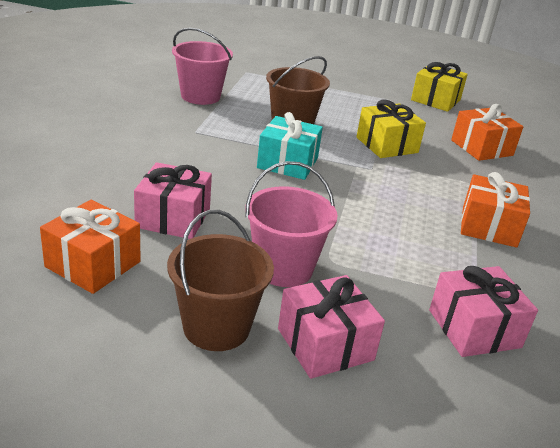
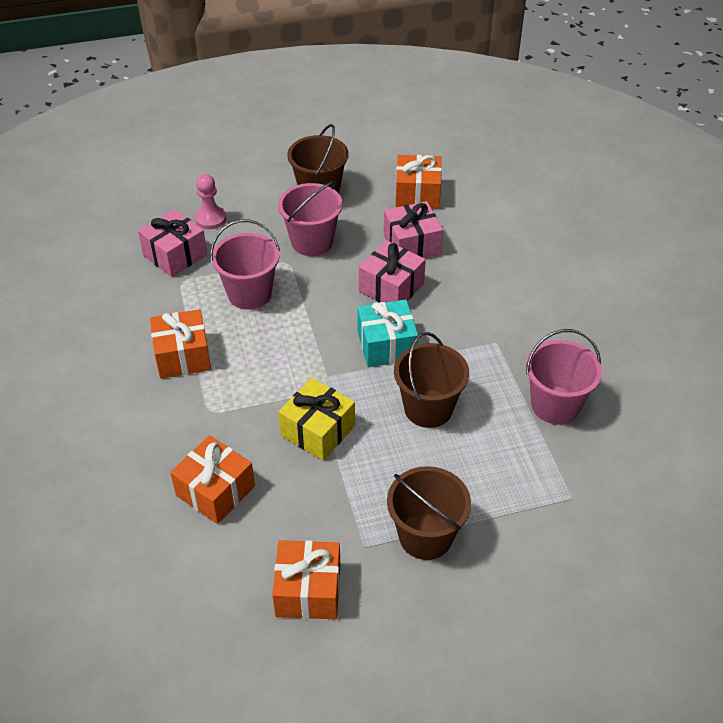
camera: 155 degrees right, 15 degrees up
(325, 344) = (257, 208): pink gift -> pink gift (391, 287)
(349, 90) = (425, 536): none -> brown bucket
(394, 248) = (249, 293): none -> pink bucket
(404, 359) = (210, 219): none -> pink pawn
(435, 100) = (308, 590): yellow gift -> orange gift

